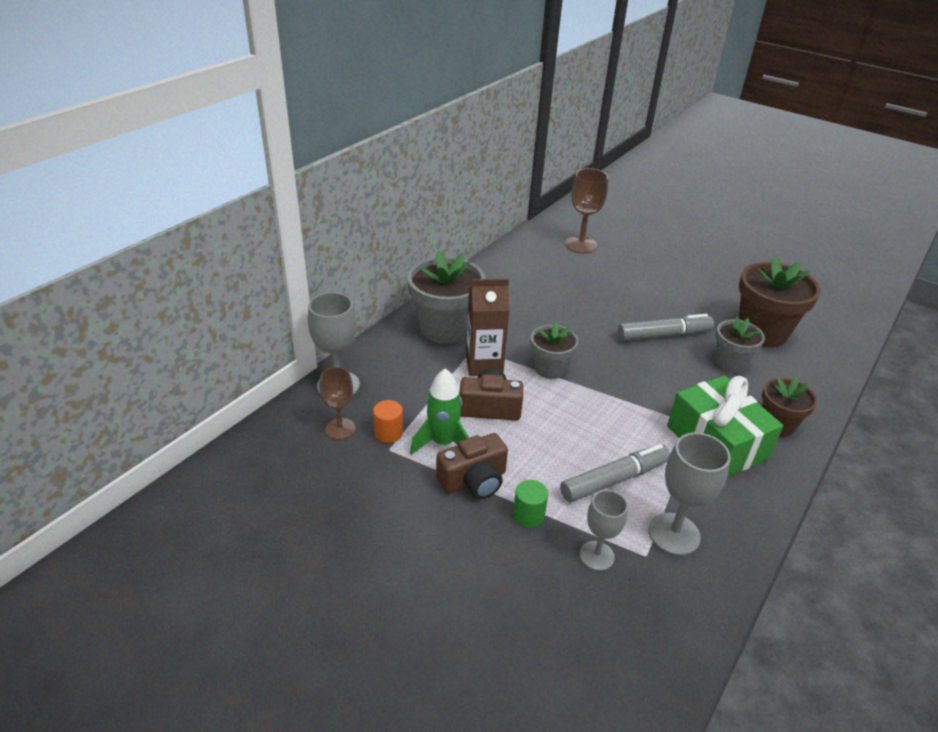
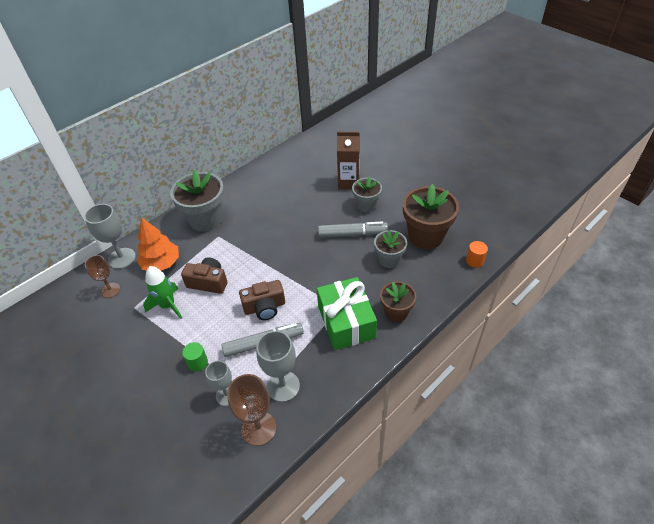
camera: 15 degrees right, 10 degrees up
(388, 433) = (138, 295): orange cylinder -> orange cylinder (475, 260)
(405, 388) = (161, 263): none -> orange tree
(474, 480) = (175, 334): brown camera -> brown camera (265, 307)
(484, 365) = (219, 249): brown carton -> brown carton (348, 182)
(550, 369) = (261, 256): grey flower pot -> grey flower pot (366, 205)
(581, 245) = (330, 154): brown goblet -> brown goblet (259, 428)

